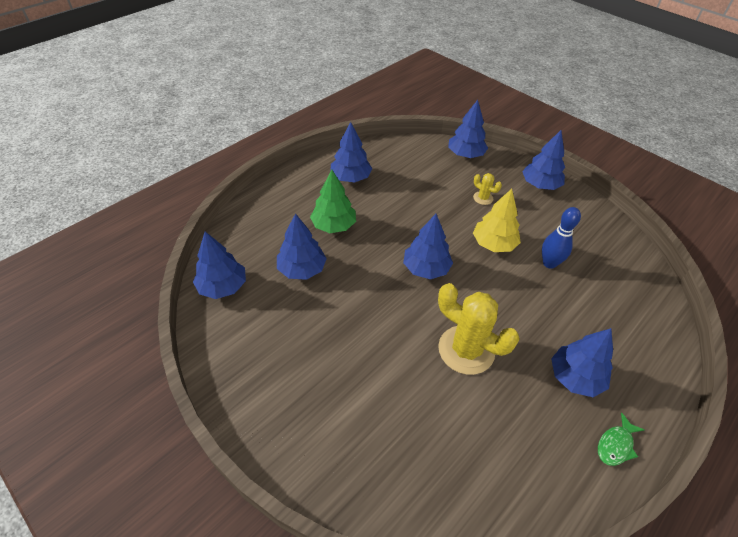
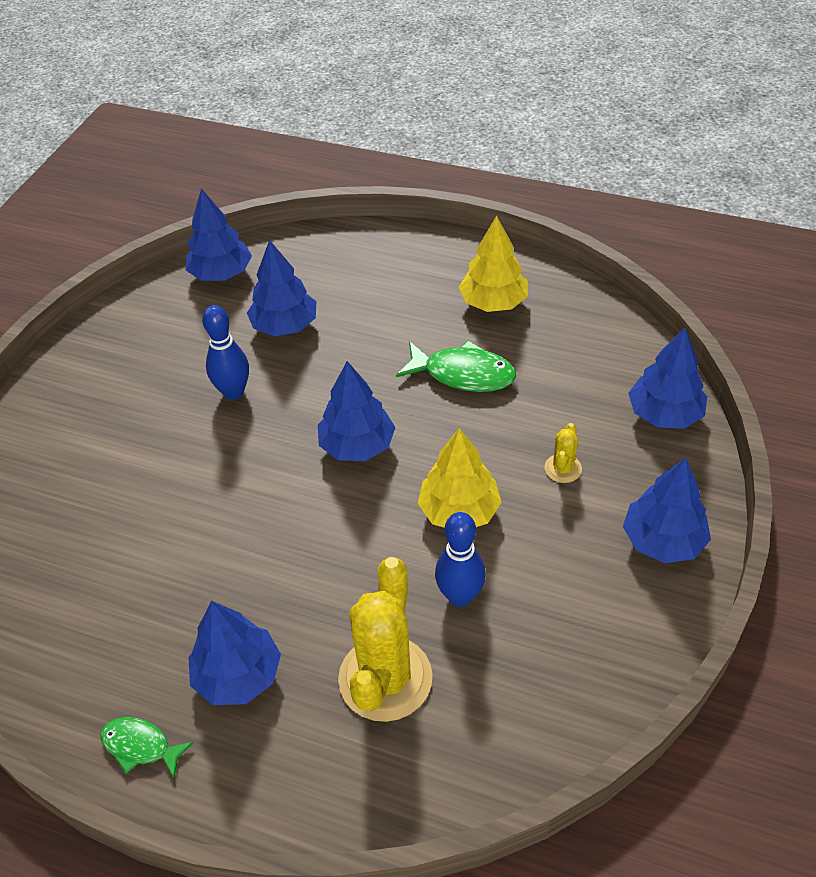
camera: 70 degrees right, 0 degrees up
(333, 225) = (381, 323): green tree -> none
(345, 313) = (233, 392): none -> blue bowling pin
(351, 178) = (493, 303): blue tree -> yellow tree
(397, 208) = (463, 374): none -> green fish
(466, 350) = (231, 532): yellow cactus -> yellow cactus (385, 678)

